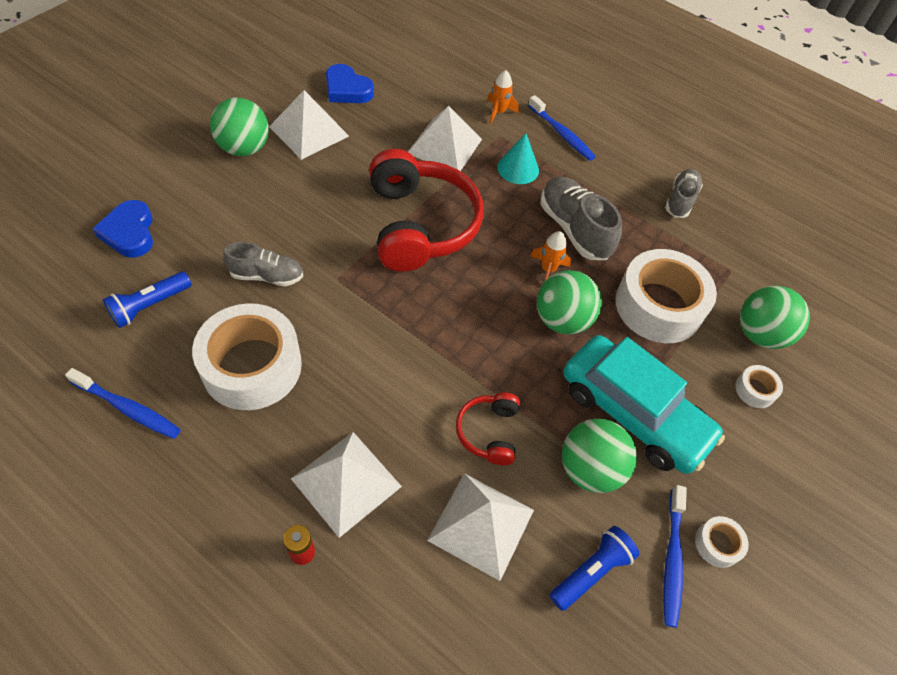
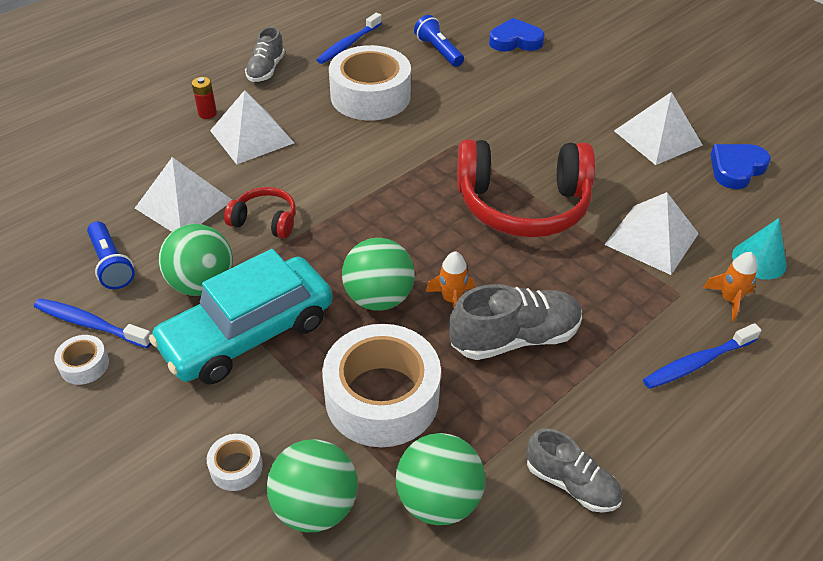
camera: 105 degrees right, 10 degrees down
(244, 148) = (624, 97): green ball -> green ball (438, 500)
(267, 276) = (462, 106): grey shoe -> grey shoe (266, 70)
(518, 168) = (619, 301): turquoise cone -> turquoise cone (759, 260)

